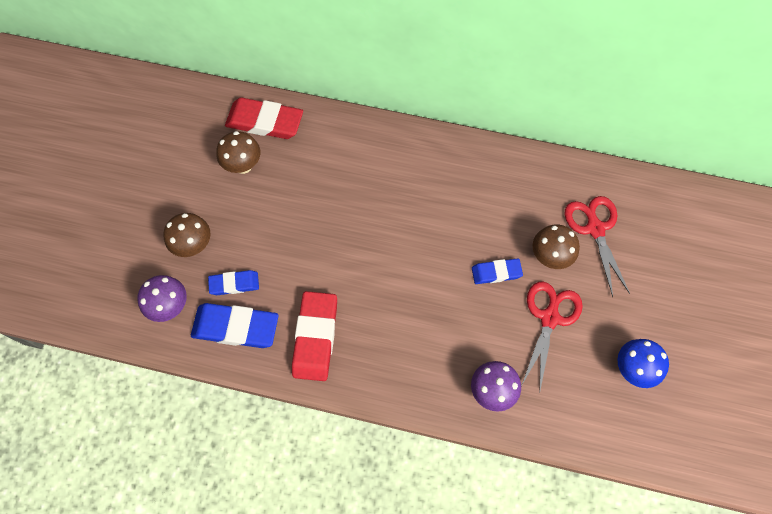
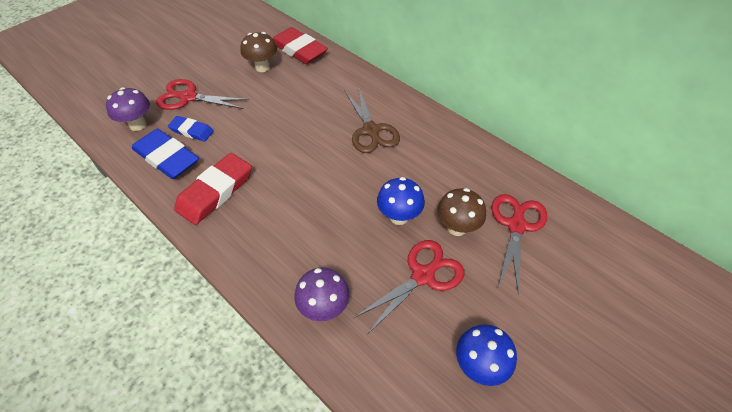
camera: 30 degrees right, 15 degrees down
(194, 245) = (187, 97): brown mushroom -> red scissors
(412, 191) = (371, 131): none -> brown scissors
(496, 272) = (399, 217): blue eraser -> blue mushroom

